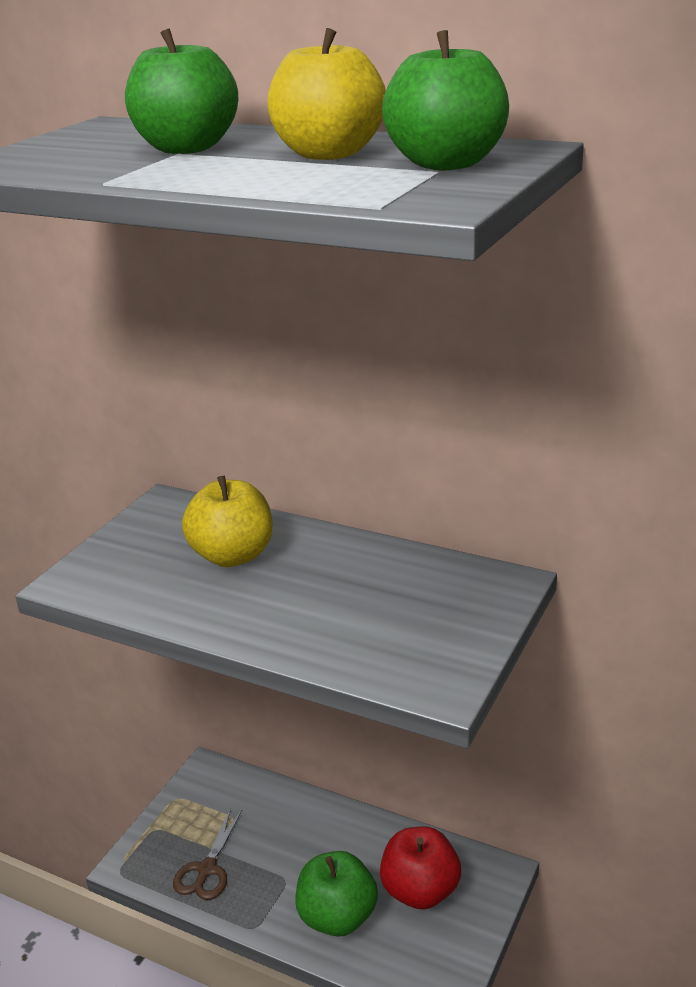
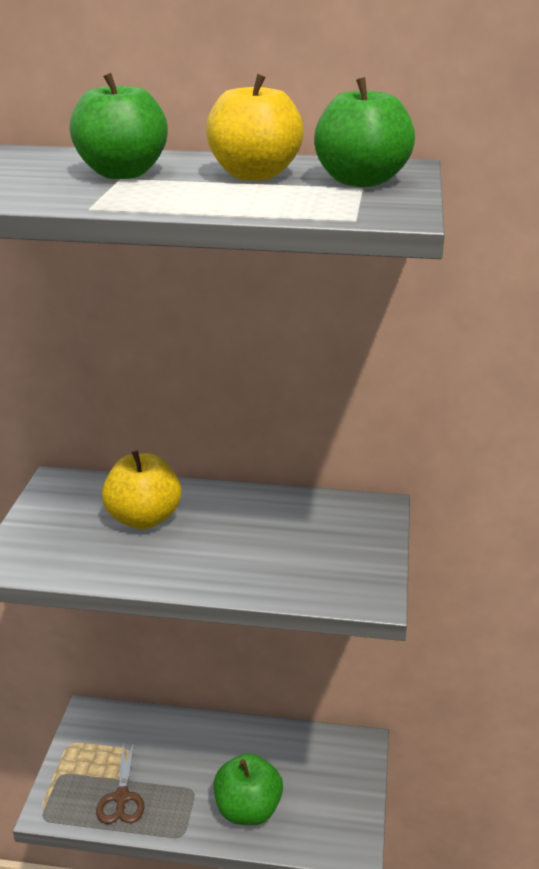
camera: 20 degrees left, 0 degrees up
(420, 891) = (306, 773): red apple -> none

